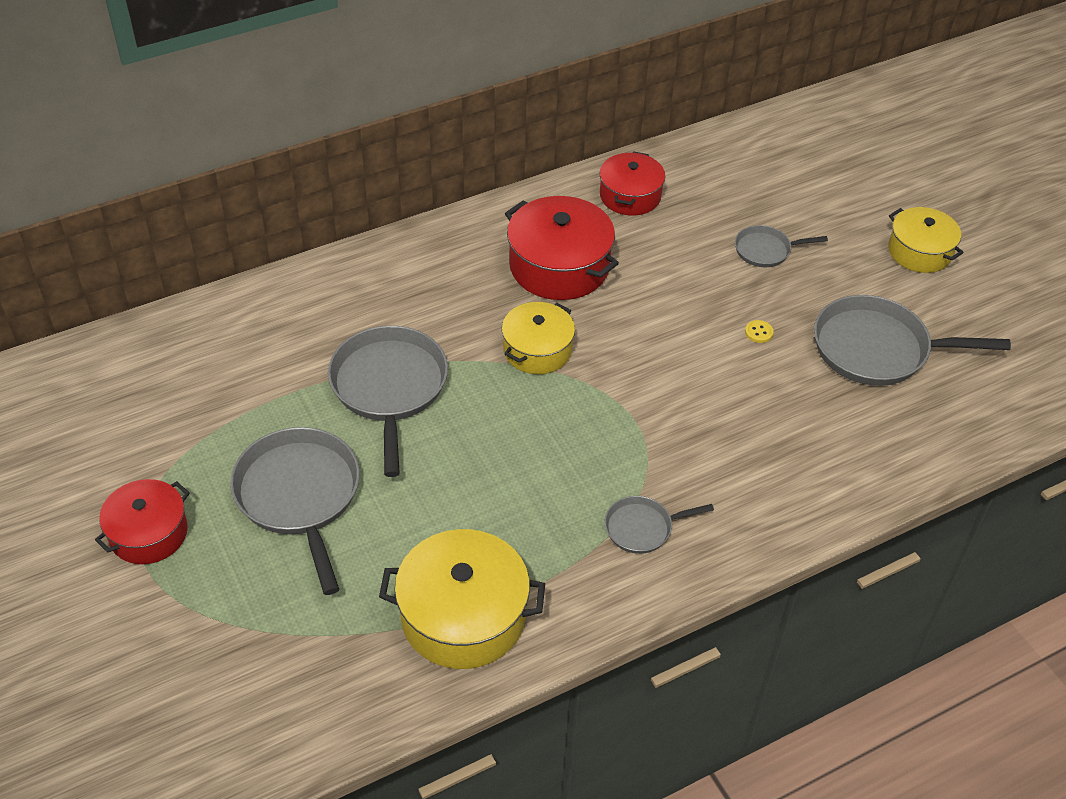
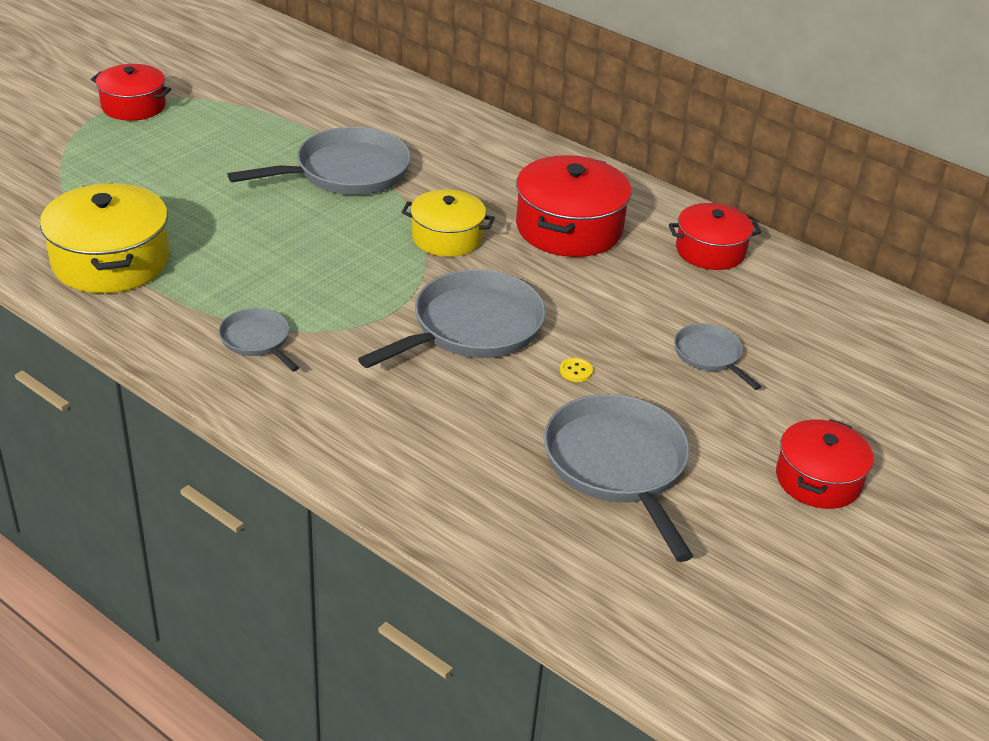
camera: 65 degrees right, 10 degrees down
(299, 496) = (202, 158): grey pan -> grey pan (472, 327)
(919, 252) = (818, 479): yellow pot -> red pot

